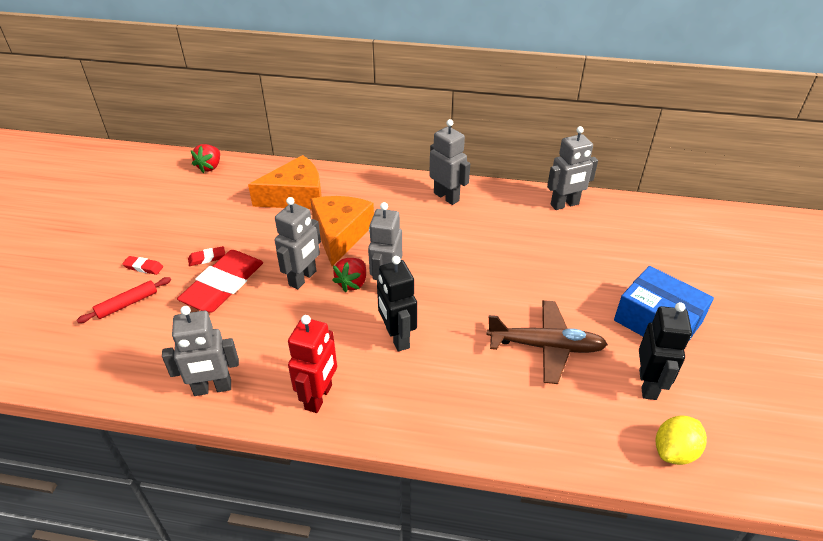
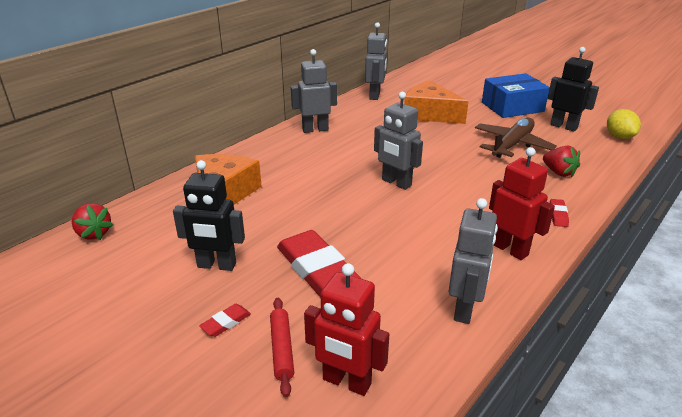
camera: 60 degrees left, 10 degrees down
(106, 347) = (346, 382): none -> red robot
(207, 258) = (261, 271): red eraser -> red eraser (558, 215)
(303, 278) = (351, 220): grey robot -> none
(340, 234) = (309, 186): orange cheese -> orange cheese (429, 114)
(352, 283) = (381, 197): red strawberry -> red strawberry (558, 172)
(397, 338) = (464, 195): black robot -> black robot (216, 265)

